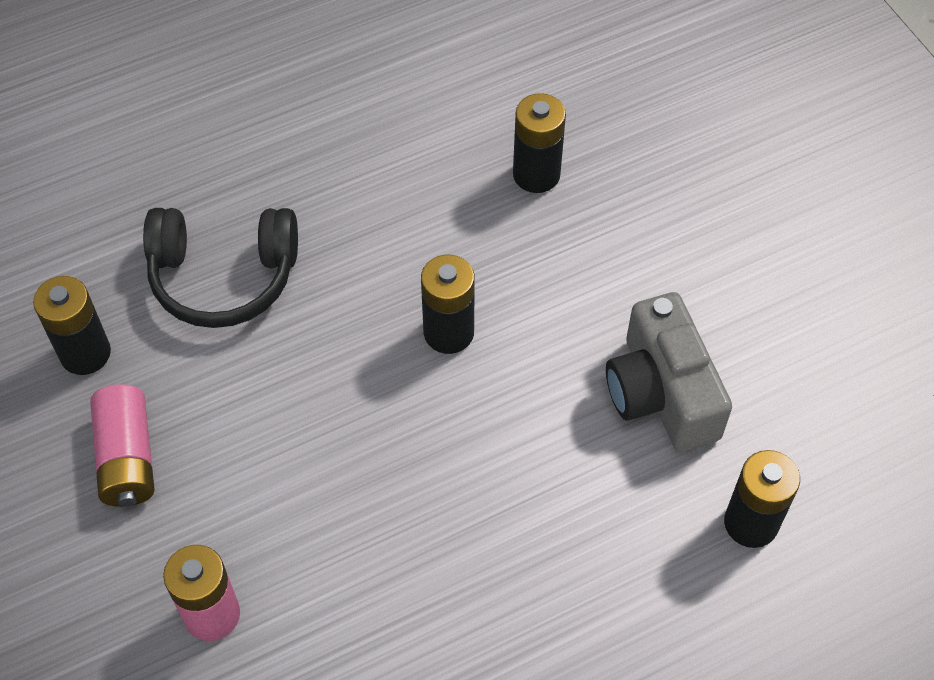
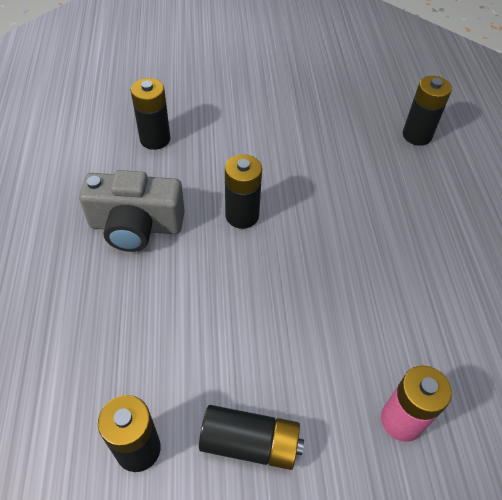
camera: 70 degrees left, 5 degrees down
(127, 458) = (250, 443): pink battery -> black battery
(223, 277) = (126, 327): black headphones -> none
(661, 393) = (327, 140): grey camera -> grey camera (136, 226)

